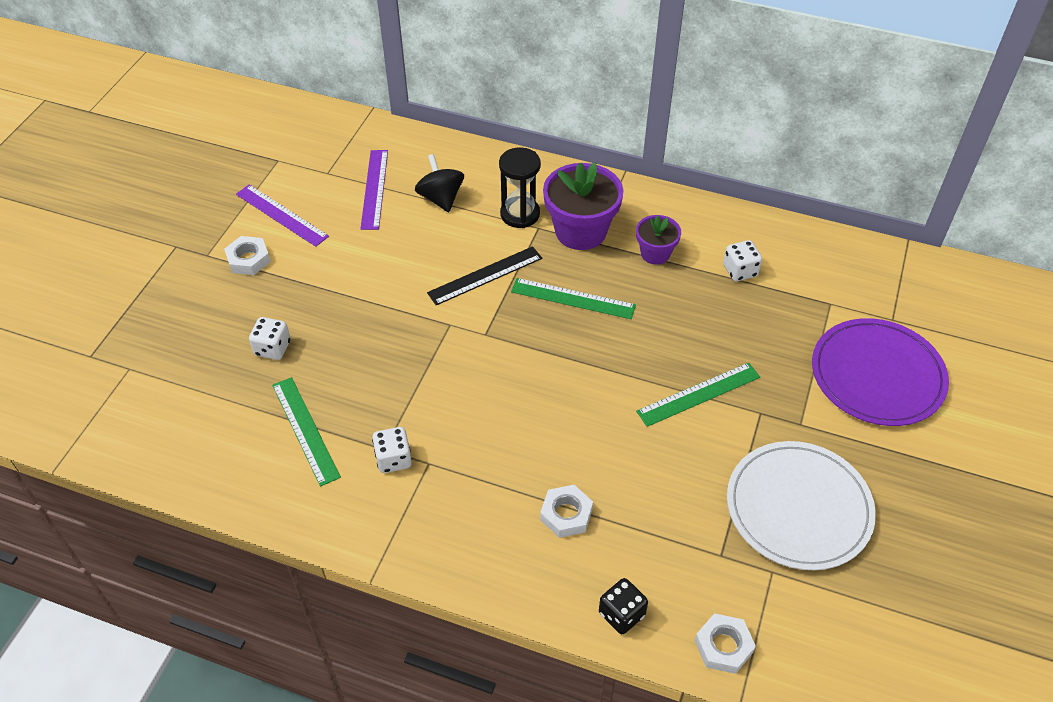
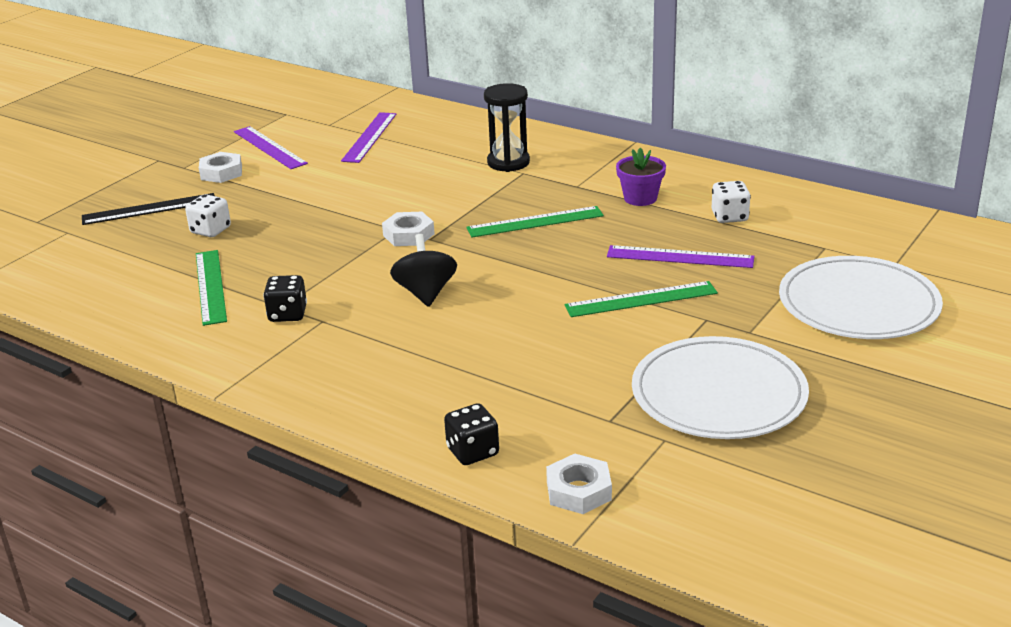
camera: 15 degrees right, 20 degrees down
(393, 459) = (287, 314): white dice -> black dice
(441, 198) = (432, 147): black spinning top -> black spinning top (425, 293)
(485, 275) = (450, 200): black ruler -> black ruler (149, 209)
(566, 514) = (449, 371): white nut -> white nut (408, 235)
(573, 298) = (535, 222): green ruler -> green ruler turned 45 degrees counterclockwise
(580, 231) = (566, 178): purple flower pot -> none
(714, 332) = (680, 257): none -> purple ruler
(877, 375) = (858, 304): purple plate -> white plate

